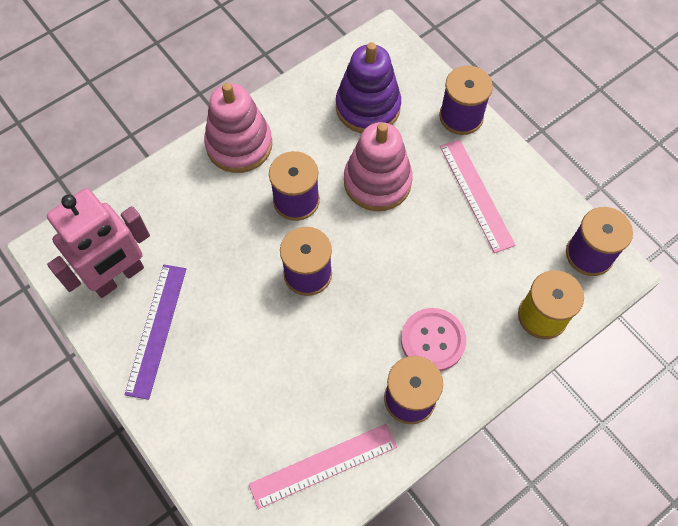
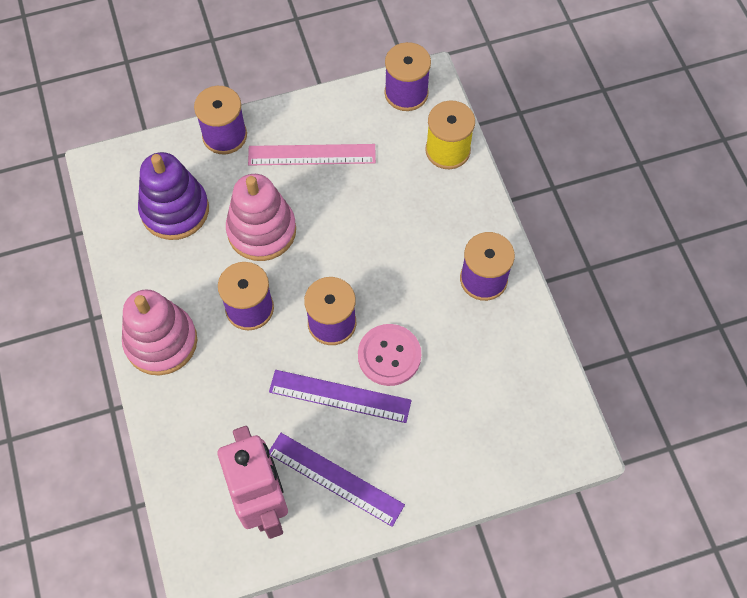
camera: 70 degrees left, 0 degrees up
(237, 306) = (340, 396): none -> purple ruler
(323, 465) = (519, 369): pink ruler -> none
(433, 340) = (437, 242): pink button -> pink button (389, 355)

